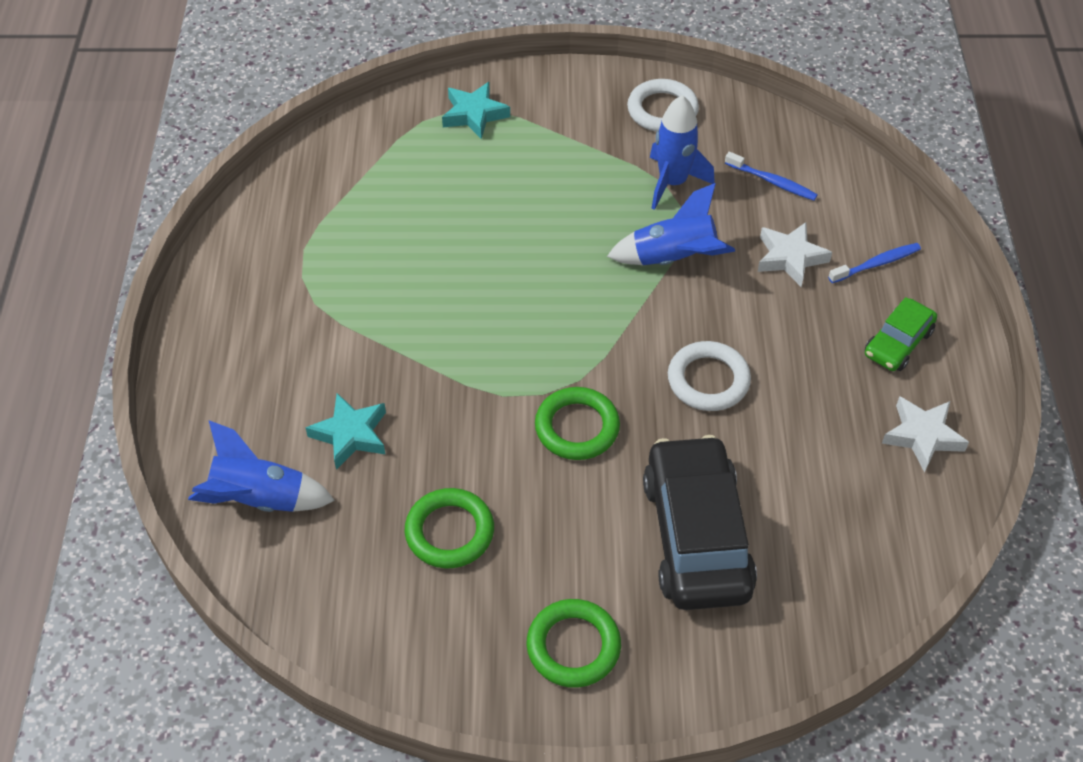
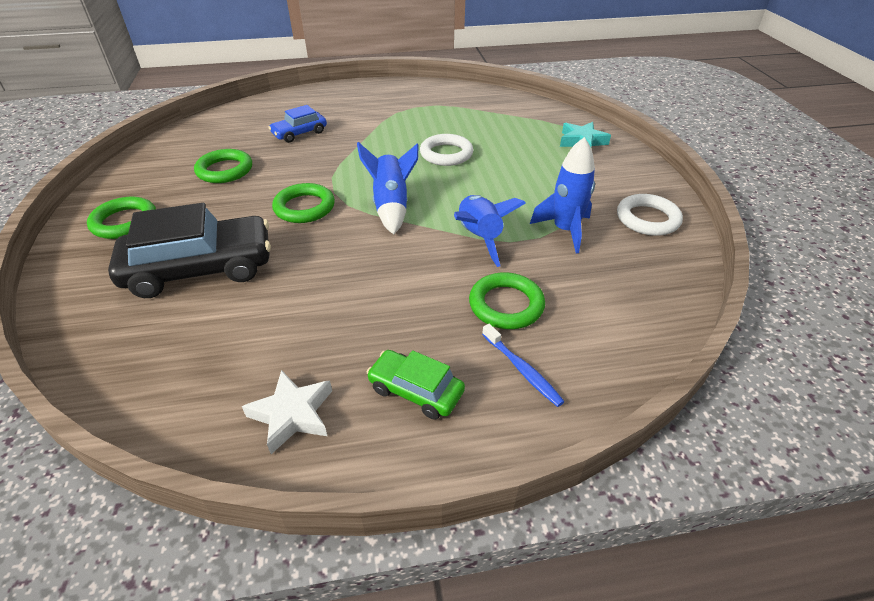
camera: 80 degrees right, 10 degrees down
(259, 499) = (257, 115): blue rocket -> blue rocket (391, 206)
(350, 434) = (299, 133): turquoise star -> blue car
(708, 380) = (353, 264): white ring -> white ring (446, 154)
(772, 181) = (600, 288): blue toothbrush -> none
(790, 258) = (506, 305): white star -> green ring

